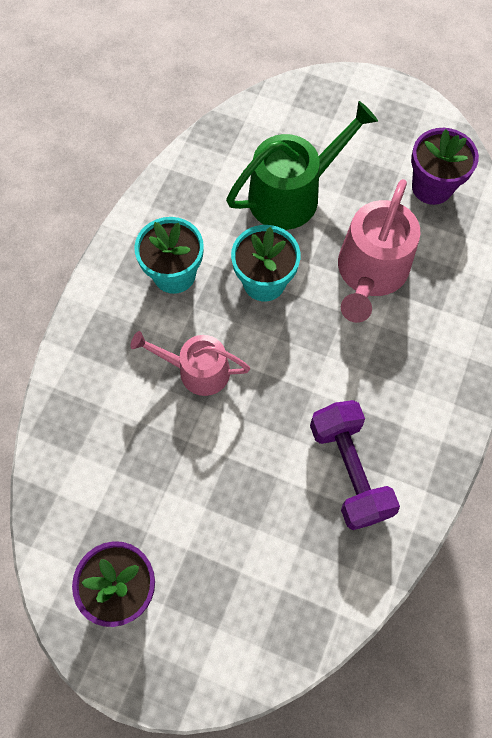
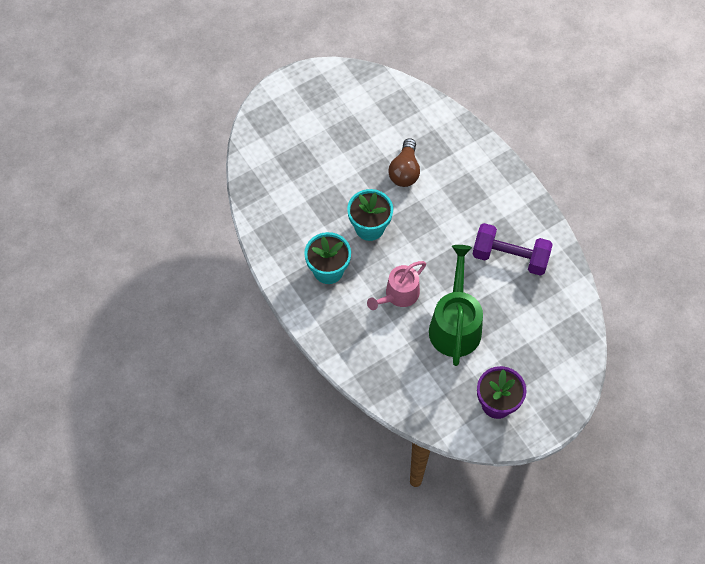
camera: 55 degrees left, 5 degrees down
(291, 194) = (323, 177): green watering can -> green watering can (455, 325)
(370, 272) = (405, 171): pink watering can -> brown light bulb
(432, 187) = (375, 105): purple flower pot -> none

